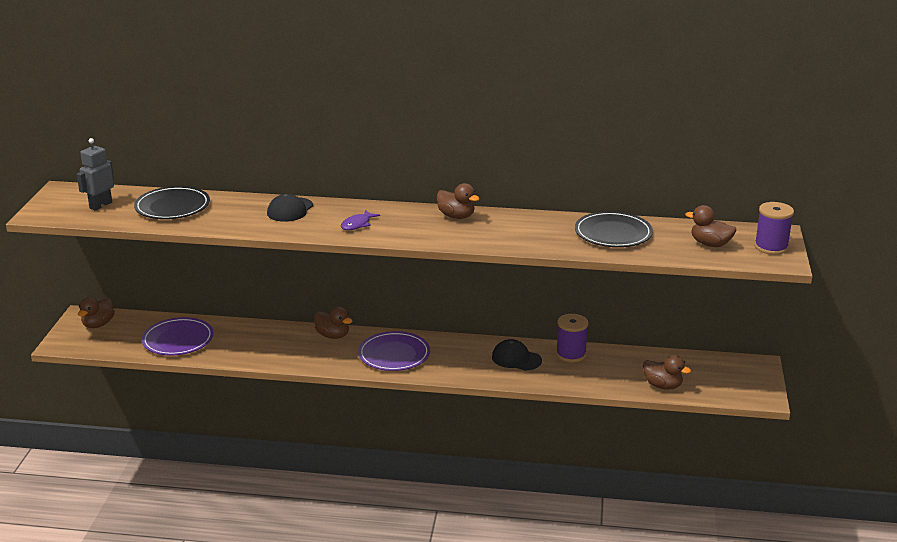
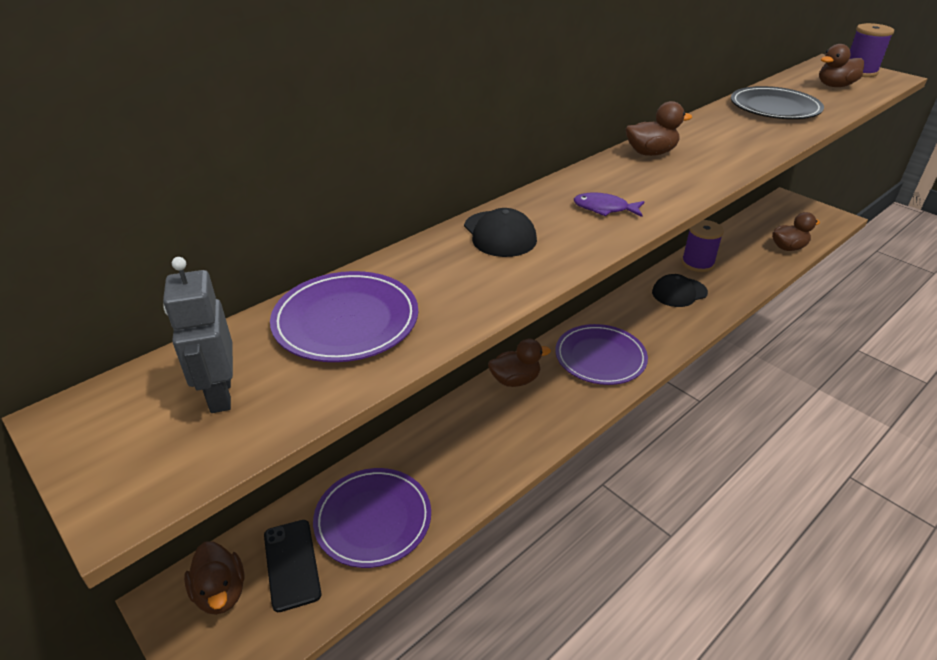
camera: 50 degrees left, 10 degrees up
(130, 333) = (291, 564): none -> black phone
(172, 207) = (346, 321): black plate -> purple plate
(357, 224) = (604, 209): purple fish -> purple fish turned 120 degrees clockwise

